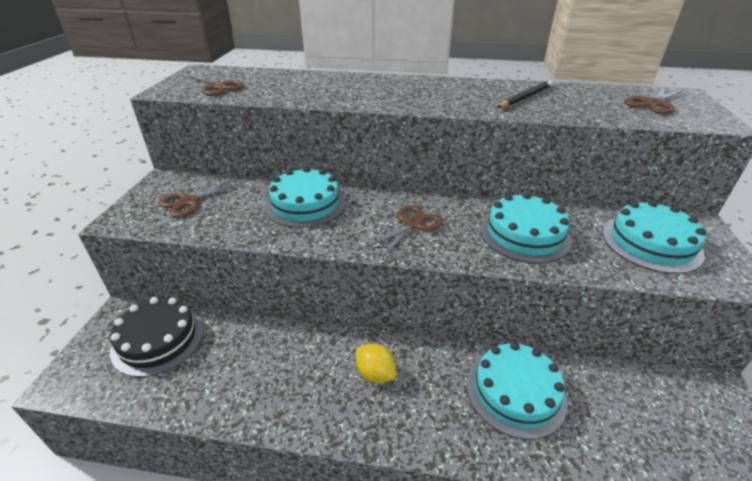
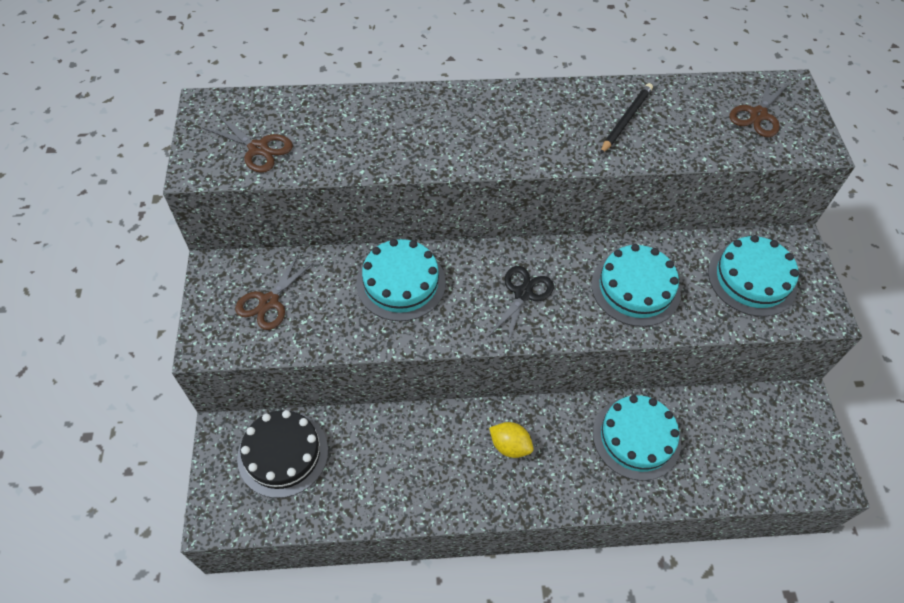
camera: 15 degrees left, 20 degrees up
(412, 224) = (523, 294): brown scissors -> black scissors

